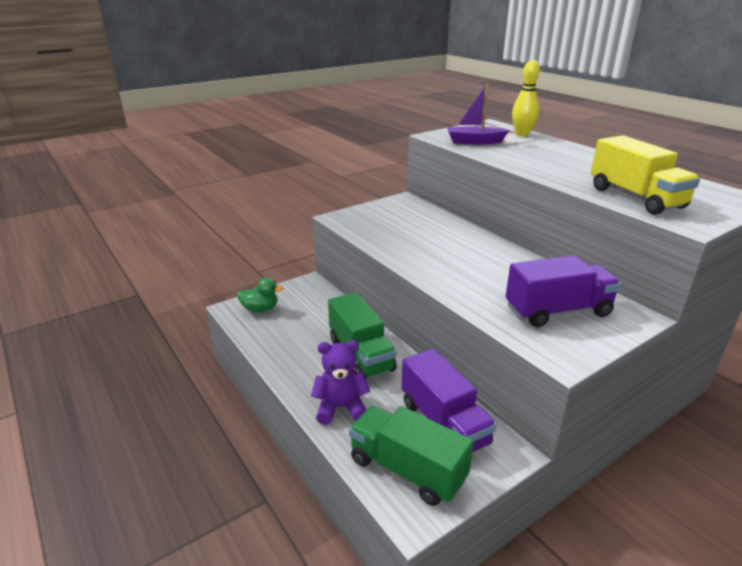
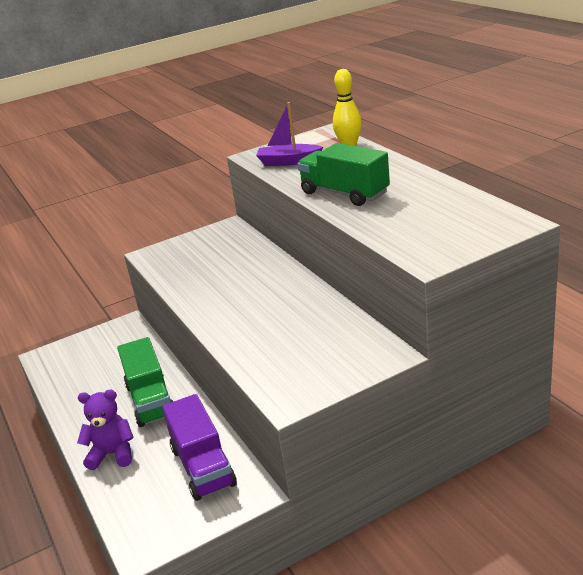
camera: 10 degrees right, 0 degrees up
(260, 309) = (69, 355): green duck -> none
(407, 469) = (151, 509): green truck -> green truck (344, 193)
(557, 311) = (313, 352): purple truck -> none
(635, 198) = (400, 230): yellow truck -> none

